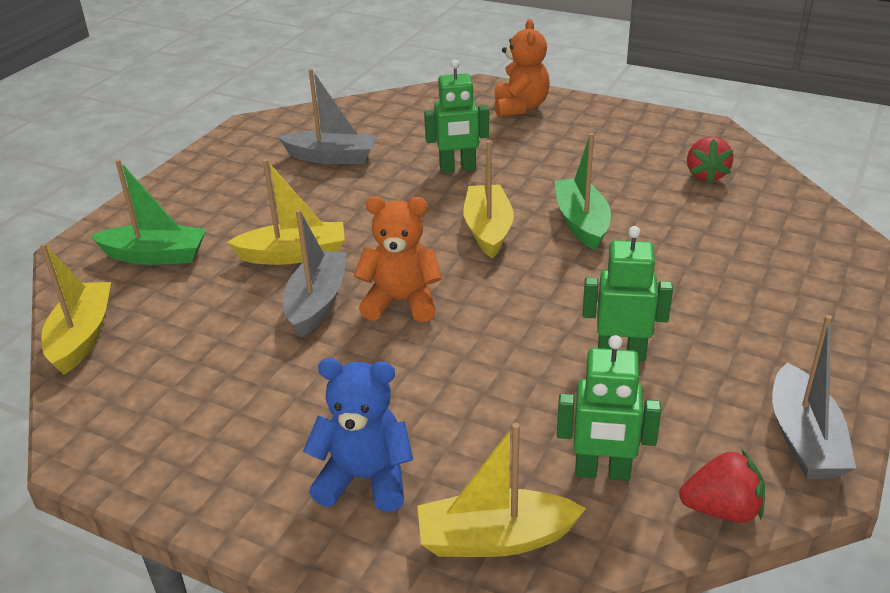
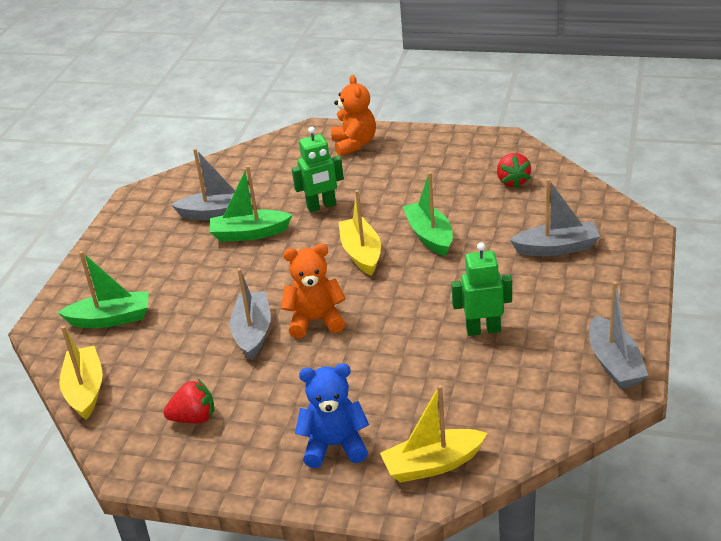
camera: 10 degrees left, 0 degrees up
(293, 255) = (220, 299): yellow boat -> none
(360, 185) = (249, 234): none -> green boat
(602, 472) = (490, 410): green robot -> none
(721, 509) = (571, 418): red strawberry -> red strawberry (194, 418)
(748, 264) = (557, 248): none -> grey boat

